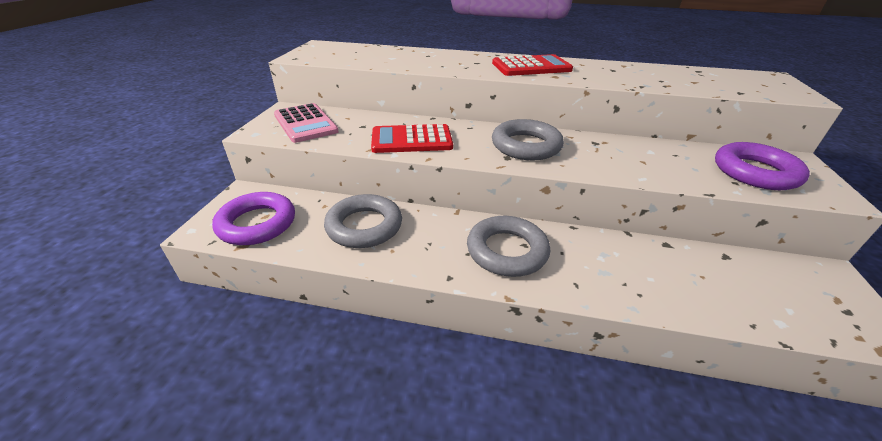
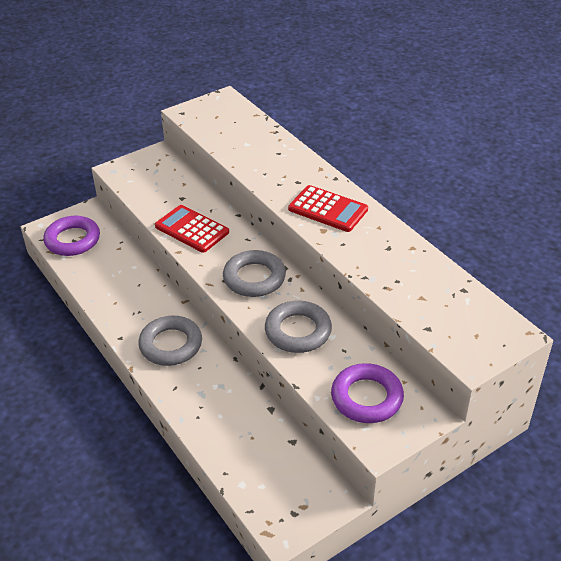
camera: 45 degrees right, 5 degrees up
(305, 123) = (151, 176): pink calculator -> none
(364, 226) = (121, 277): grey ring -> grey ring (298, 331)

